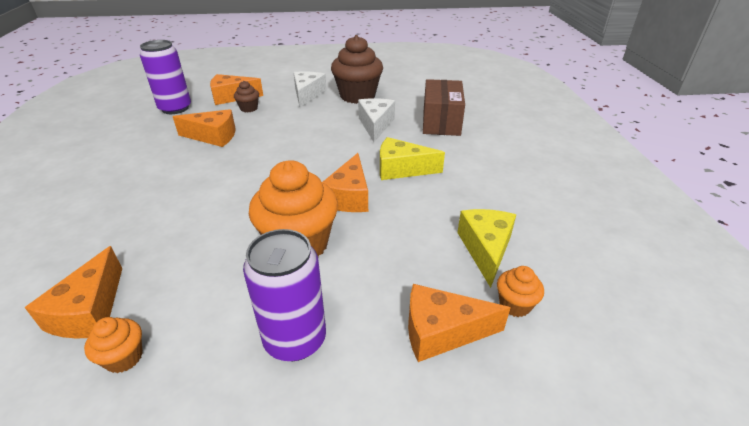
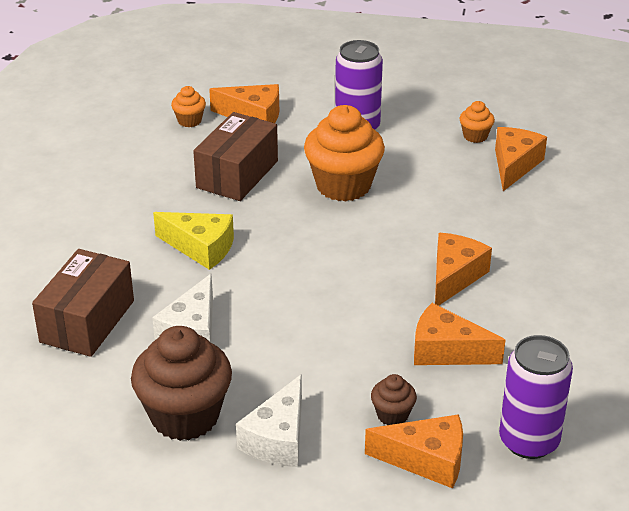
camera: 165 degrees left, 0 degrees up
(349, 197) = (279, 223): orange cheese -> orange cheese (454, 277)
(411, 238) = (237, 174): none -> brown box
(485, 249) = (178, 156): yellow cheese -> none

